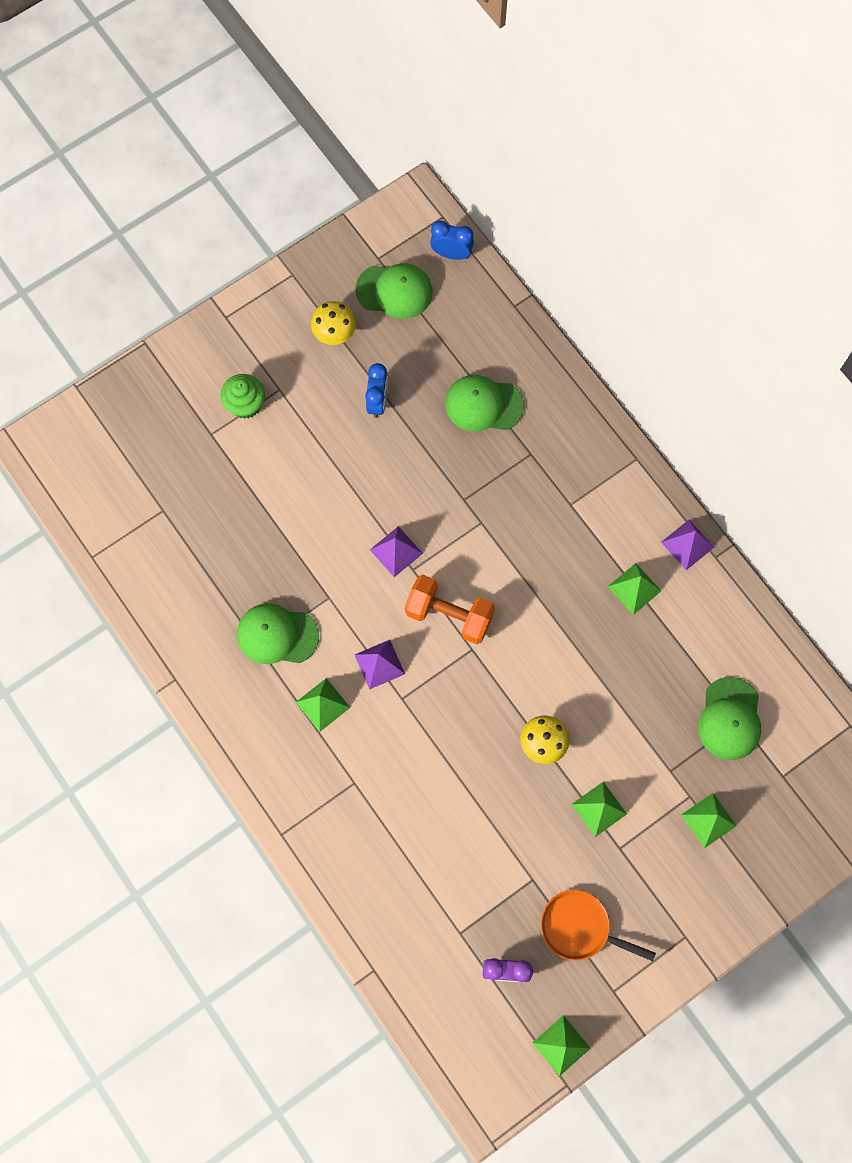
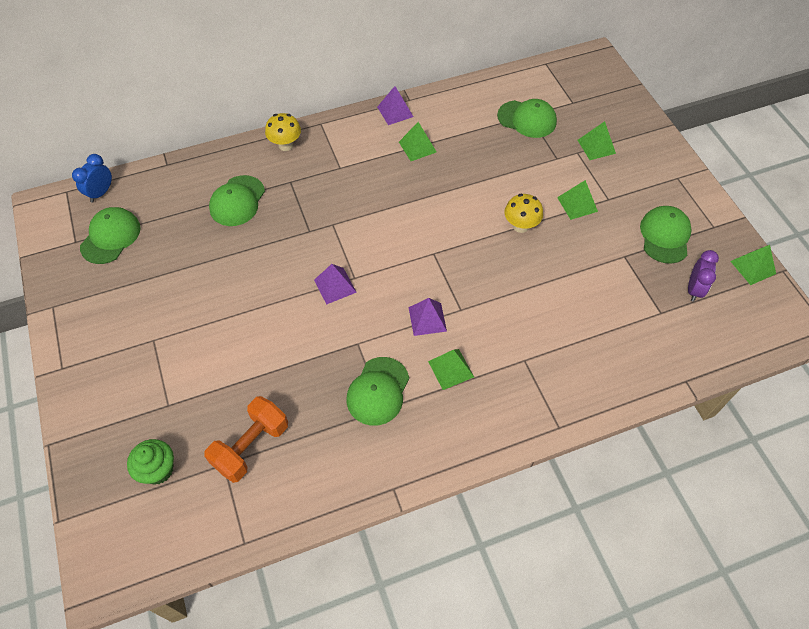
camera: 75 degrees left, 15 degrees down
(245, 405) = (154, 370): green cupcake -> green cupcake (158, 470)
(335, 335) = (125, 287): yellow mushroom -> yellow mushroom (285, 145)
(377, 402) = (201, 270): blue clock -> none
(449, 615) = (401, 262): orange dumbbell -> orange dumbbell (251, 446)
(579, 927) = (665, 236): orange pan -> green cap

